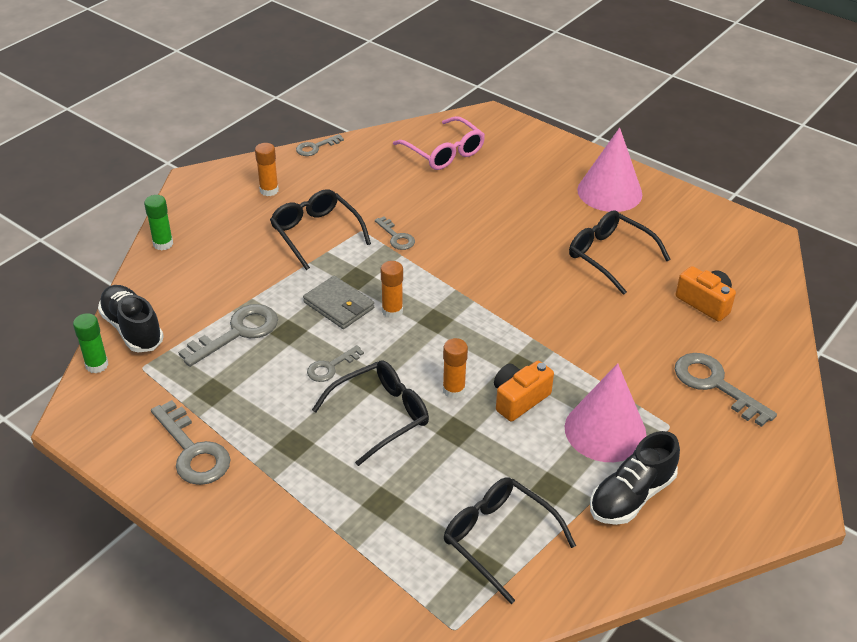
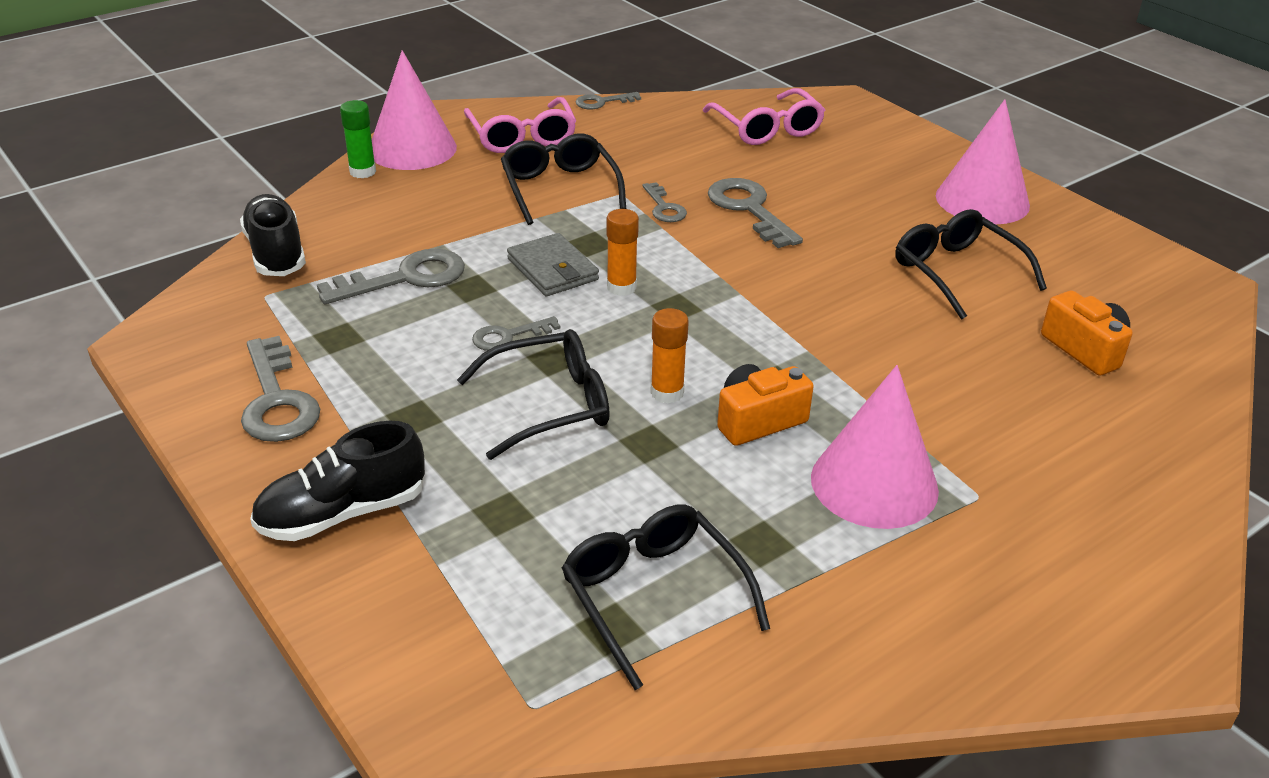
camera: 15 degrees right, 5 degrees down
(97, 365) = (211, 284): green glue stick -> none
(191, 216) = (412, 149): none -> pink cone
(269, 190) = (522, 137): orange glue stick -> pink glasses
(631, 496) = (885, 579): black shoe -> black shoe (343, 513)
(715, 385) = (1069, 456): grey key -> grey key (749, 209)

